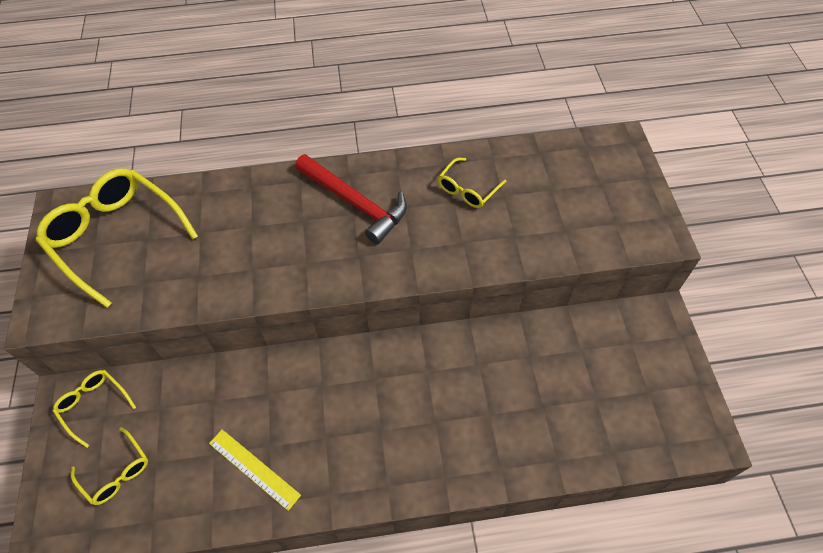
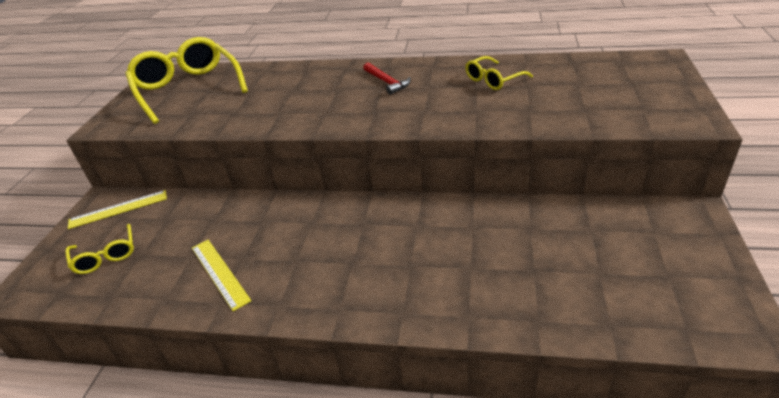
camera: 20 degrees right, 20 degrees down
(94, 405) = (118, 209): yellow glasses -> yellow ruler
(355, 203) = (387, 82): red hammer -> red hammer, size x0.55

